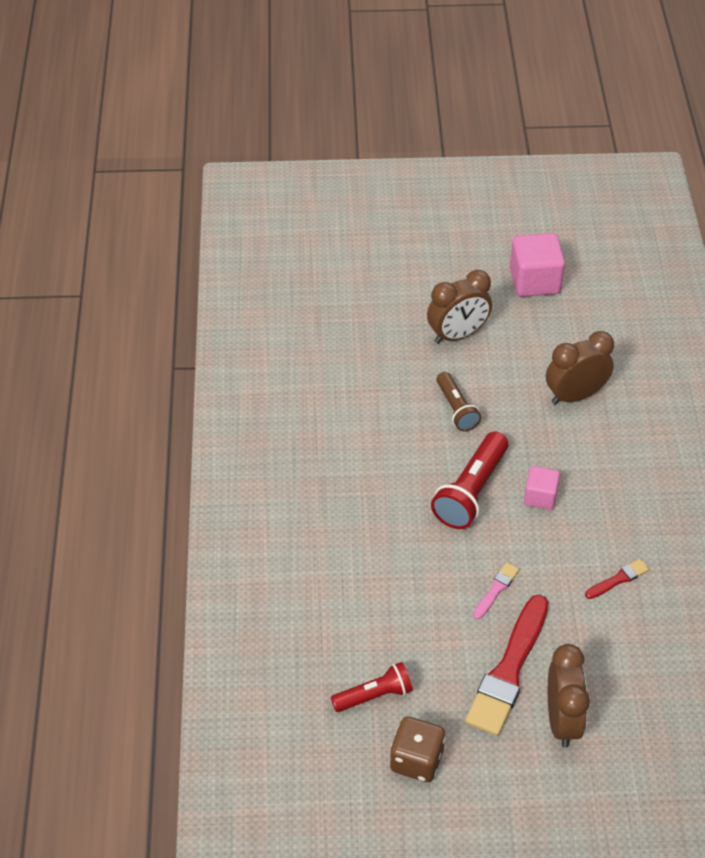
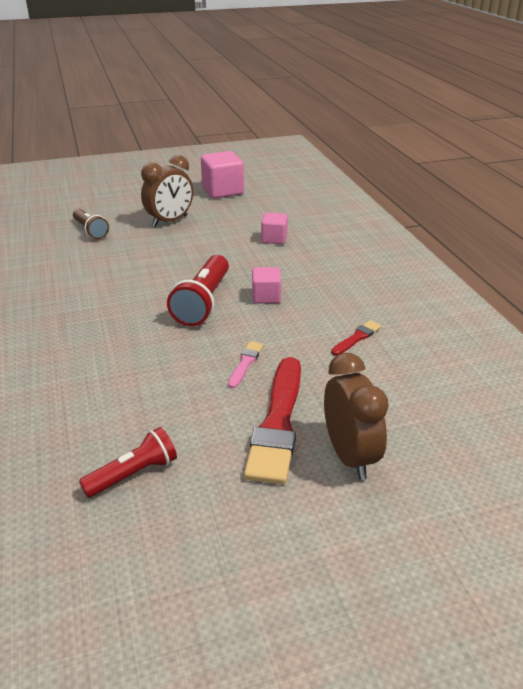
camera: 15 degrees left, 15 degrees down
(416, 760) = (195, 530): brown dice -> none
(456, 409) = (178, 258): brown flashlight -> brown flashlight (90, 231)
(575, 395) = (274, 239): brown clock -> pink cube

